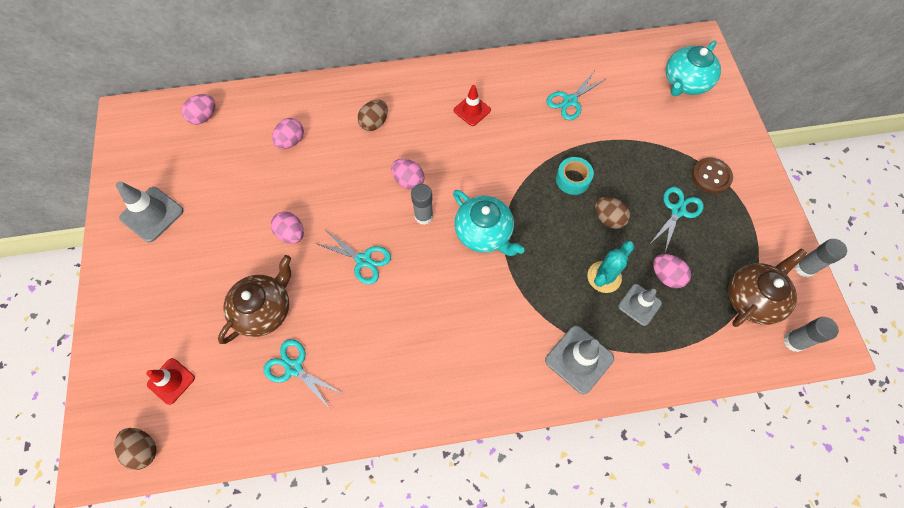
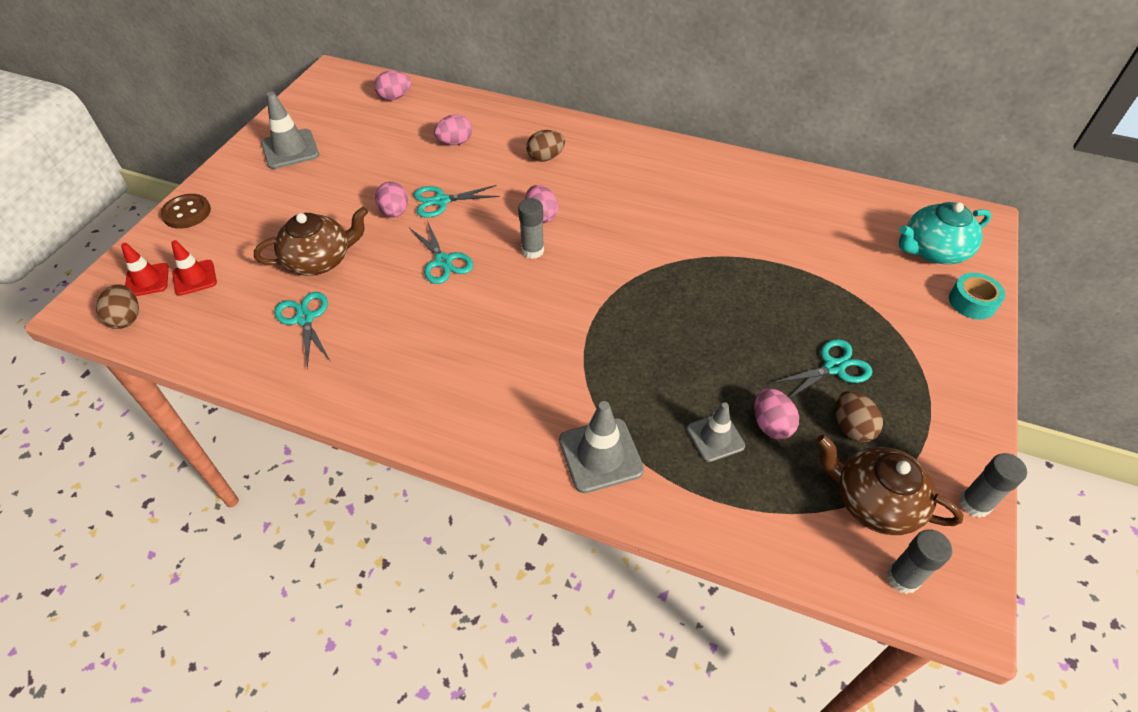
camera: 30 degrees right, 15 degrees down
(472, 110) = (654, 184): red traffic cone -> red traffic cone (147, 280)
(484, 233) = (584, 291): turquoise teapot -> none
(570, 101) = (772, 215): turquoise scissors -> turquoise scissors (441, 201)
(572, 179) = (722, 285): turquoise tape -> turquoise tape (972, 302)
(604, 277) = (691, 390): turquoise cactus -> none
(608, 219) = (738, 338): brown egg -> brown egg (851, 427)
(711, 176) = (903, 352): brown button -> brown button (187, 213)
(753, 298) = (874, 502): brown teapot -> brown teapot turned 135 degrees counterclockwise

